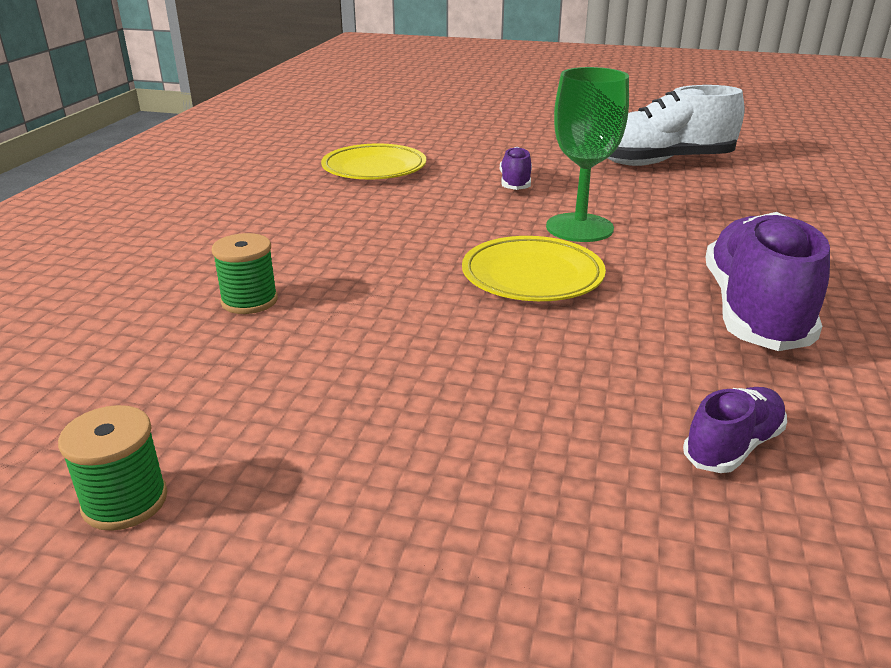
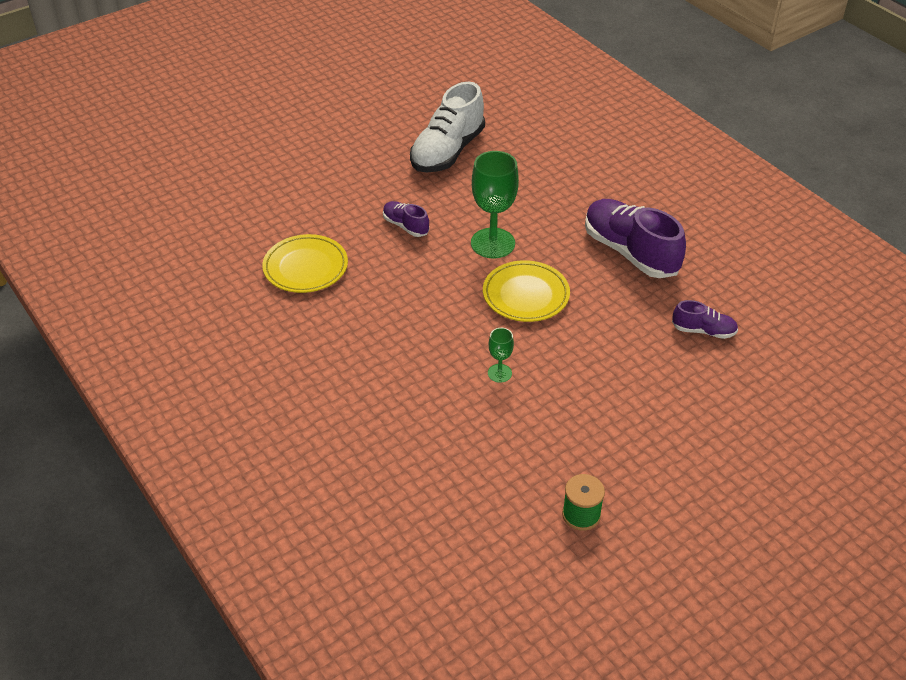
camera: 50 degrees left, 15 degrees up
(249, 301) = (441, 408): green spool -> none
(364, 312) = (499, 373): none -> green goblet
(732, 446) = (703, 331): purple shoe -> purple shoe turned 105 degrees clockwise

